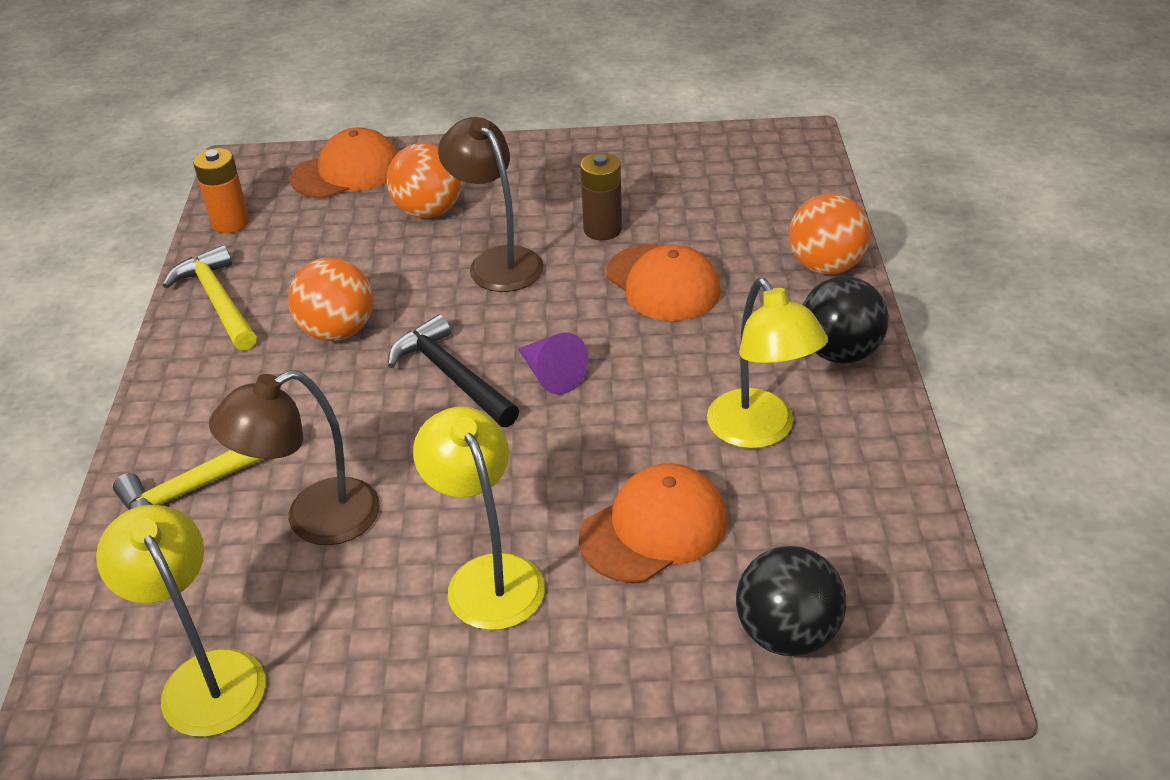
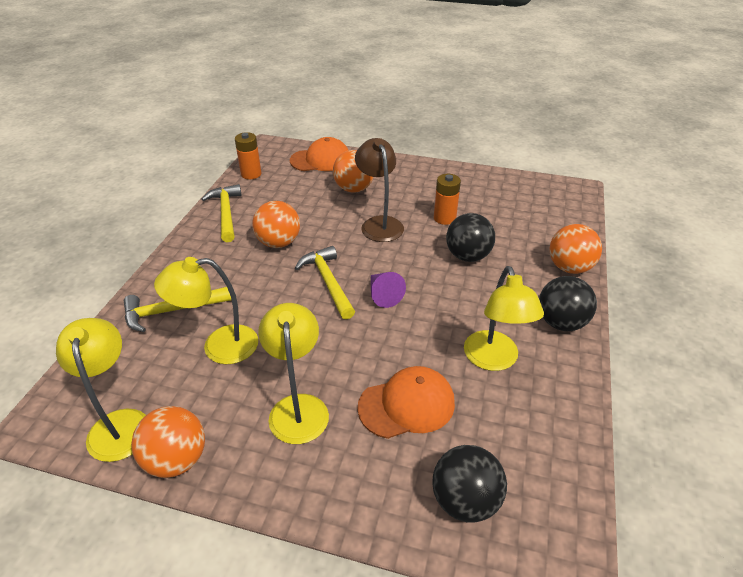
camera: 15 degrees right, 0 degrees up
(314, 520) = (219, 346): brown lamp -> yellow lamp
(329, 701) = (176, 460): none -> orange ball
(451, 376) = (328, 282): black hammer -> yellow hammer
(602, 229) = (444, 218): brown battery -> orange battery
(663, 283) = (467, 256): orange cap -> black ball

